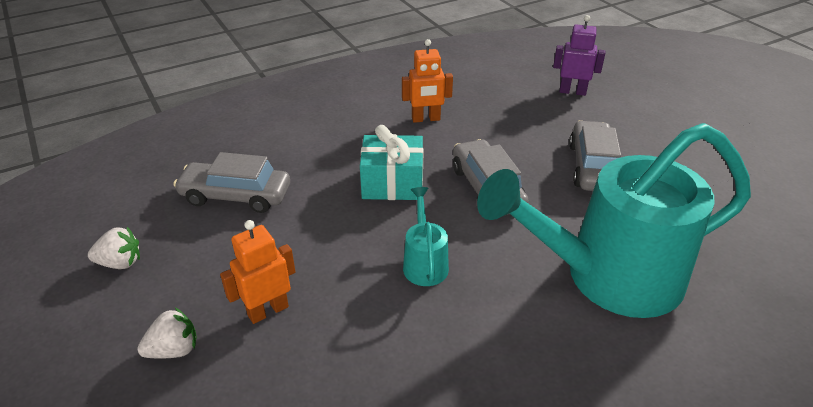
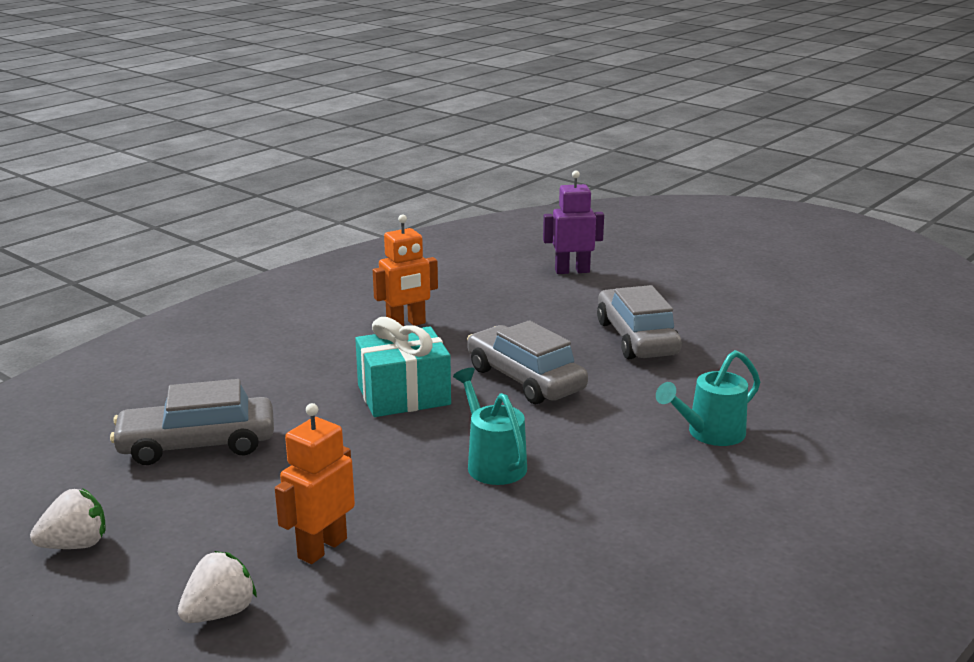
camera: 20 degrees left, 15 degrees down
(607, 277) = (709, 434): turquoise watering can -> turquoise watering can, size x0.41

